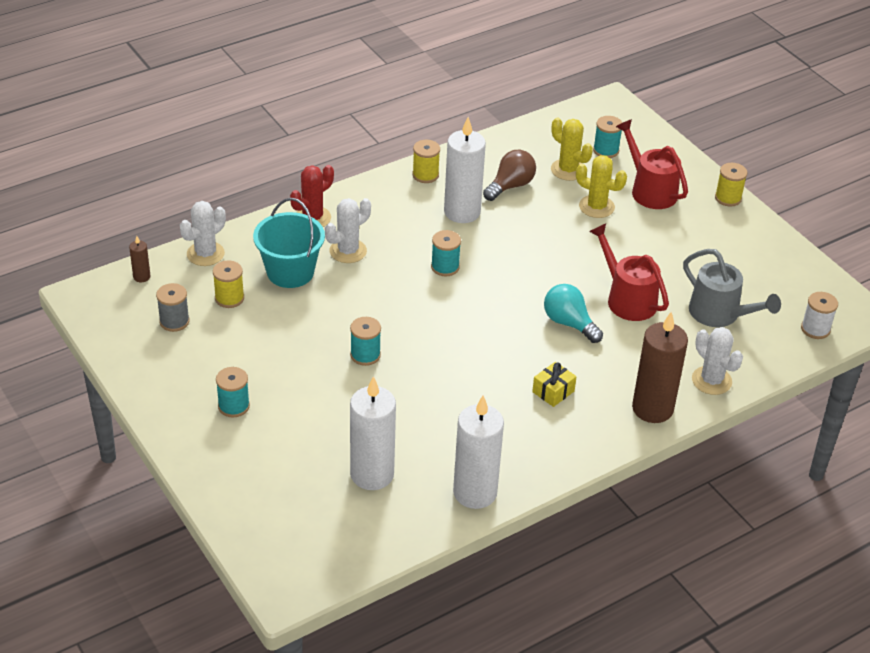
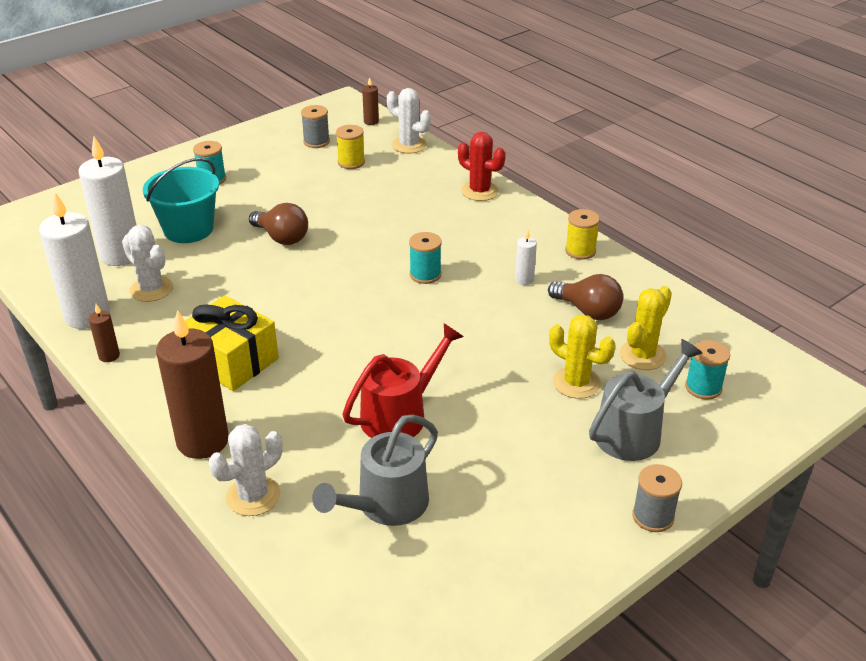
camera: 85 degrees right, 5 degrees down
(290, 272) = (394, 188): turquoise bucket -> turquoise bucket (188, 229)
(348, 251) = (434, 215): white cactus -> white cactus (151, 289)
(365, 355) = (281, 238): turquoise spool -> brown light bulb
(462, 212) = (524, 279): white candle -> white candle, size x0.44
(538, 472) = (109, 356): none -> brown candle
(553, 391) = (232, 360): yellow gift -> yellow gift, size x1.92
(569, 323) = (347, 368): turquoise light bulb -> none
(596, 207) = (576, 383): yellow cactus -> yellow cactus turned 75 degrees counterclockwise
(649, 190) = (634, 432): red watering can -> grey watering can
(728, 198) = (653, 516): yellow spool -> grey spool
(815, 329) = (370, 617): white spool -> none

